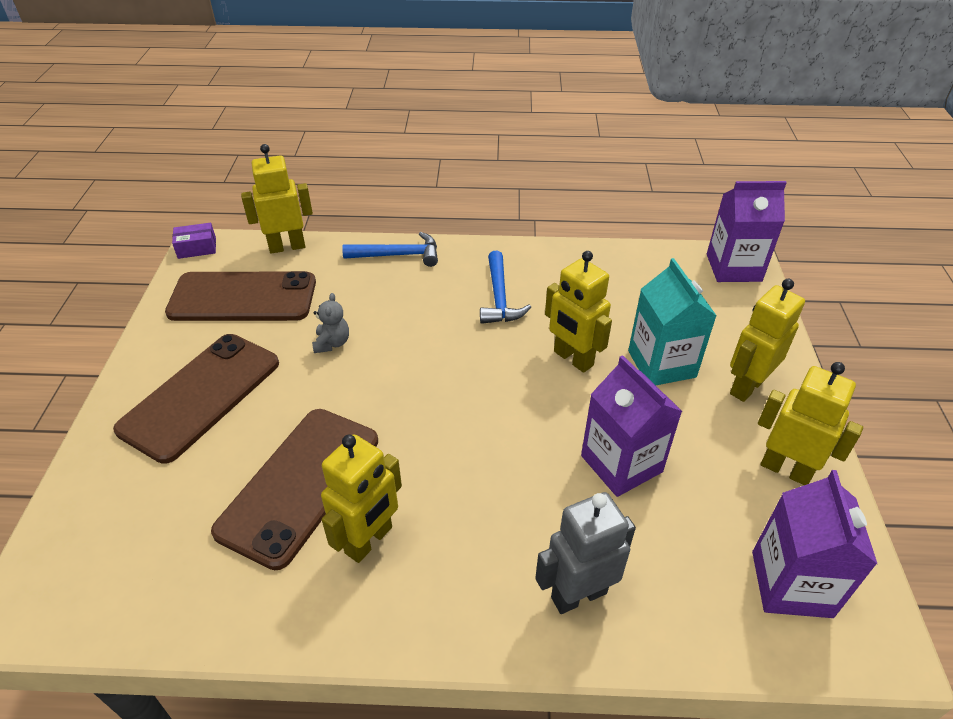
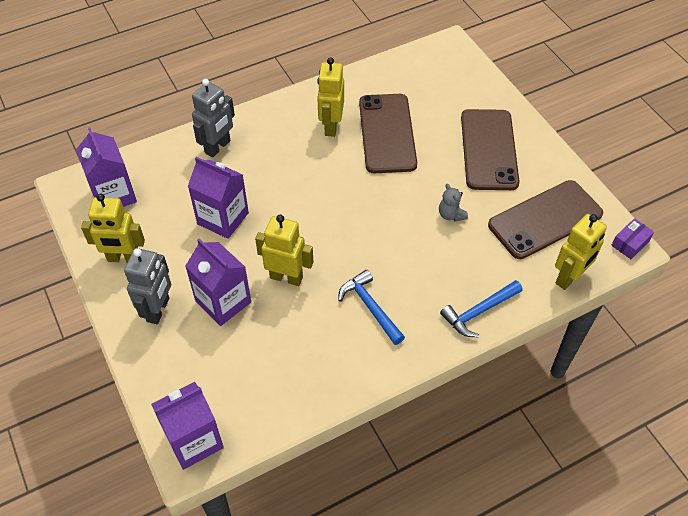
camera: 150 degrees right, 10 degrees up
(661, 364) = (223, 302): turquoise carton -> purple carton
(746, 386) = (158, 310): yellow robot -> grey robot

